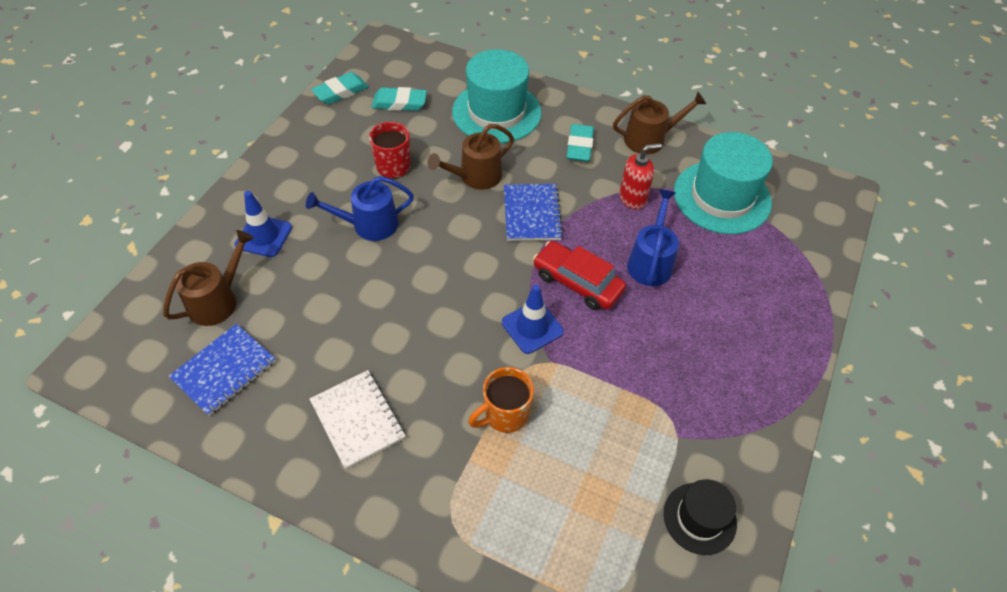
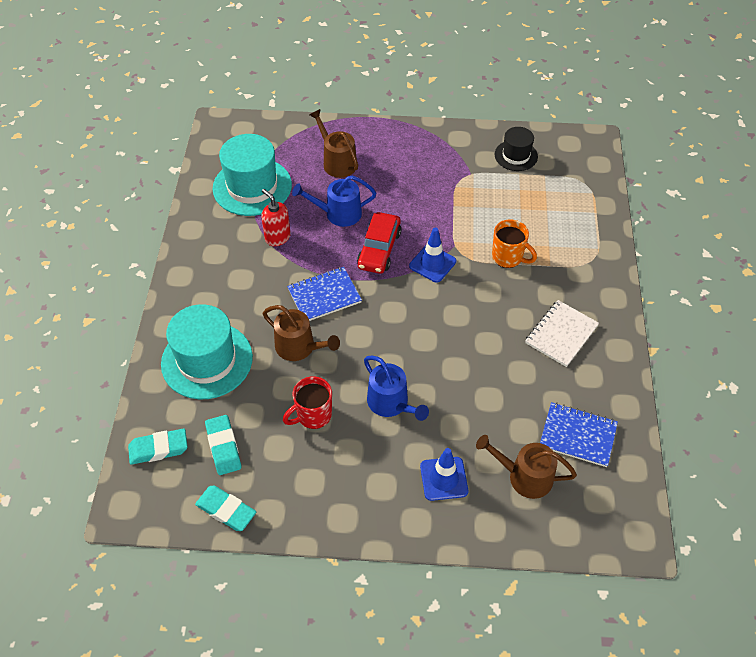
camera: 110 degrees left, 0 degrees up
(579, 146) = (230, 286): turquoise eraser -> turquoise eraser (158, 449)
(649, 139) = (201, 242): brown watering can -> brown watering can (337, 162)

